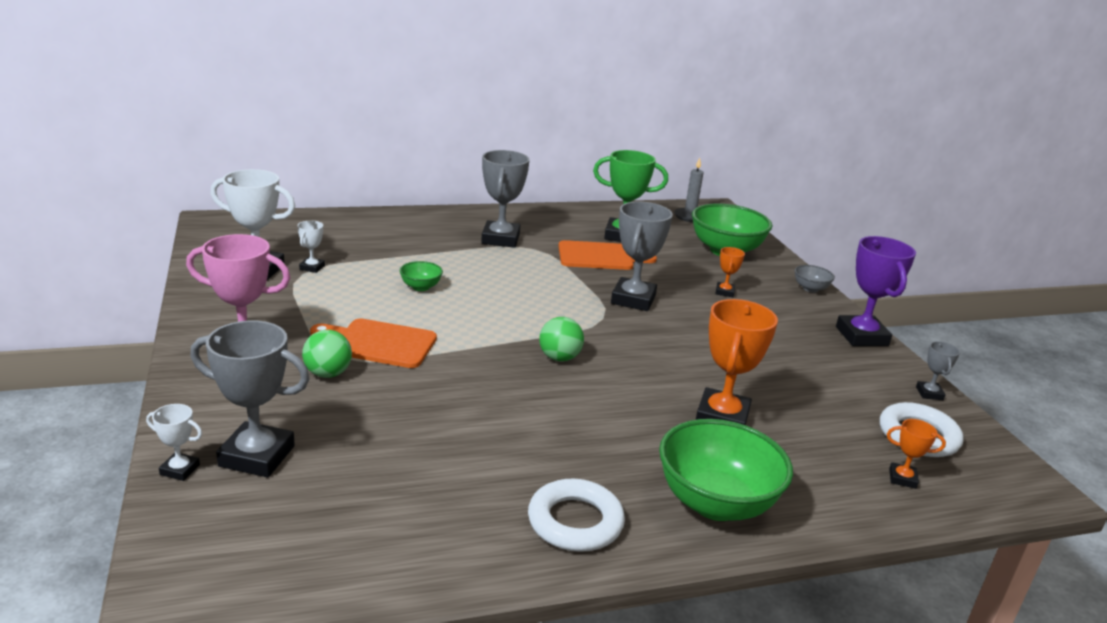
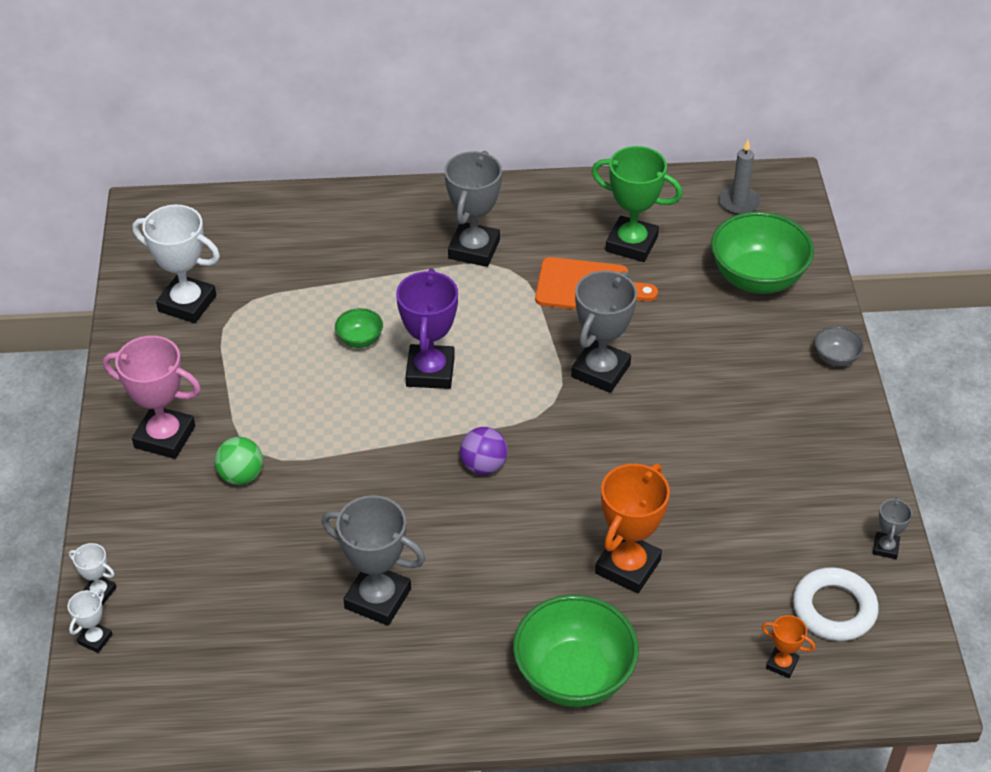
camera: 15 degrees right, 20 degrees up
(257, 456) = (165, 581): grey trophy -> grey trophy (378, 598)
(312, 267) = (246, 301): white trophy -> white trophy (95, 639)
(379, 343) = (299, 432): orange cutting board -> none
(559, 358) = (483, 466): green ball -> purple ball
(575, 522) = (433, 684): white ring -> none
(724, 292) = (720, 361): orange trophy -> none
(861, 336) = (856, 449): purple trophy -> purple trophy (430, 371)

